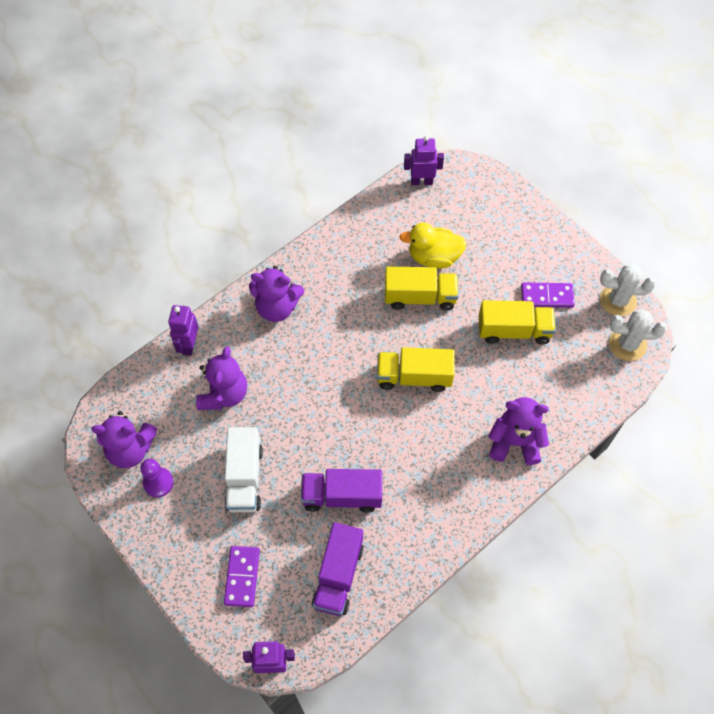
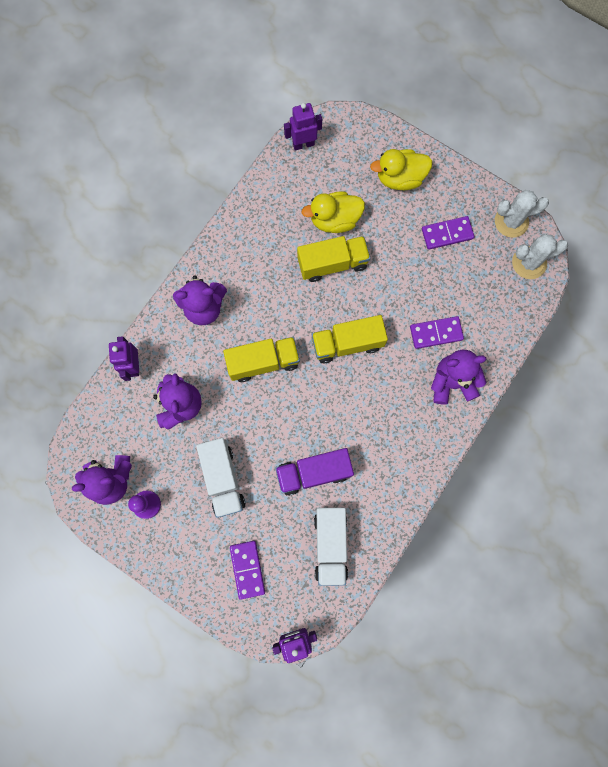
camera: 15 degrees left, 15 degrees up
(338, 575) = (330, 545): purple truck -> white truck
(510, 389) = (436, 333): none -> purple domino
(511, 234) = (400, 178): none -> yellow duck
(514, 330) = (425, 275): yellow truck -> yellow truck (263, 362)

